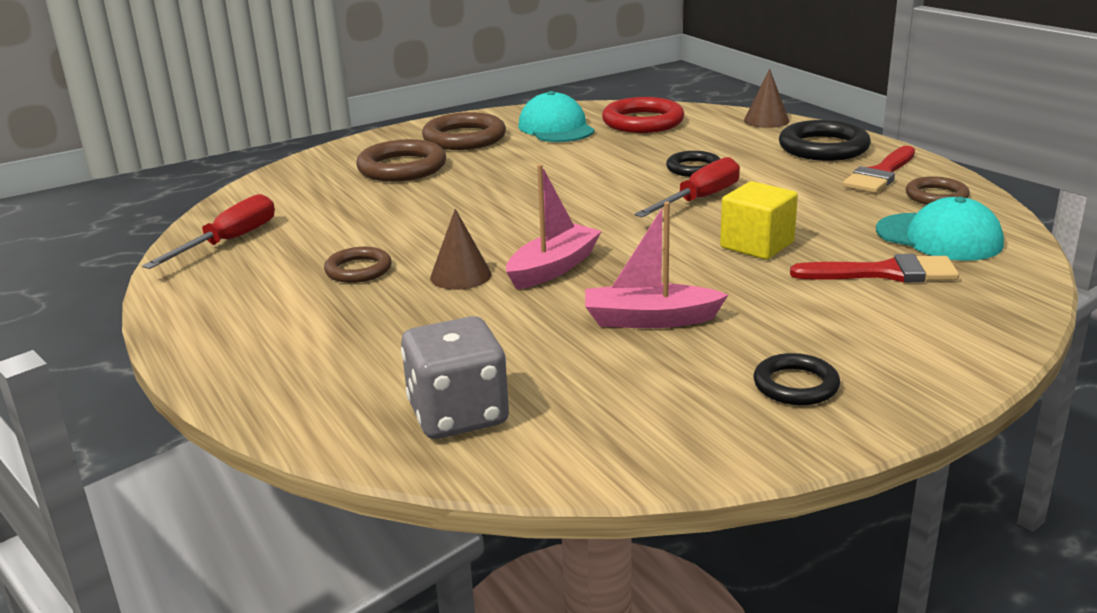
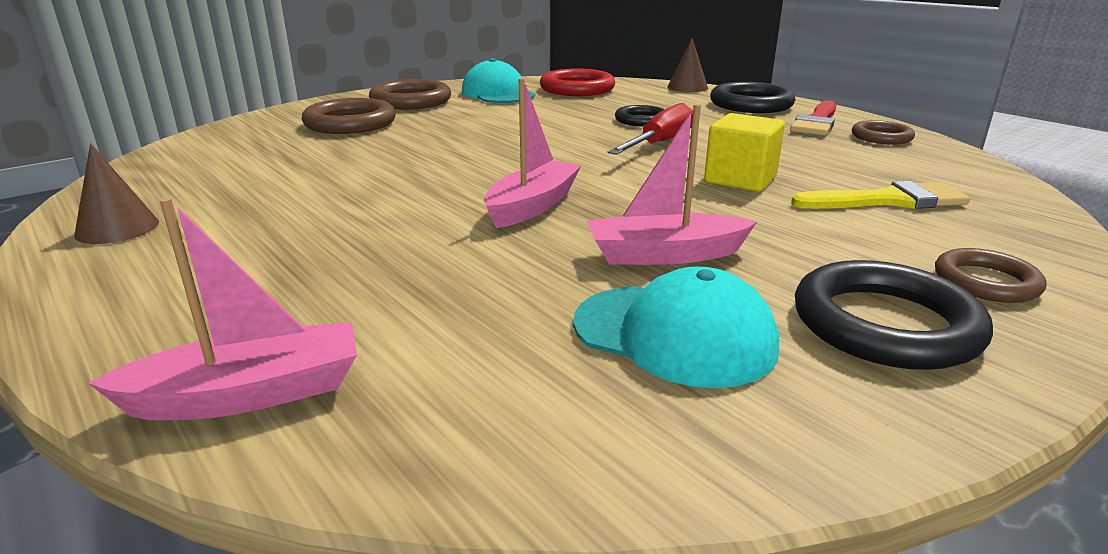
camera: 10 degrees left, 0 degrees up
(229, 241) = (149, 190): red screwdriver -> none
(323, 410) = (249, 394): none -> pink boat
(358, 270) = (304, 214): brown ring -> brown ring (986, 282)
(458, 415) = (454, 390): grey dice -> none
(460, 275) = (427, 216): brown cone -> brown cone (117, 228)
(795, 385) = (885, 324): black ring -> black ring, size x1.66
(884, 273) = (888, 200): red brush -> yellow brush
(939, 237) = (913, 169): turquoise cap -> turquoise cap (674, 334)

